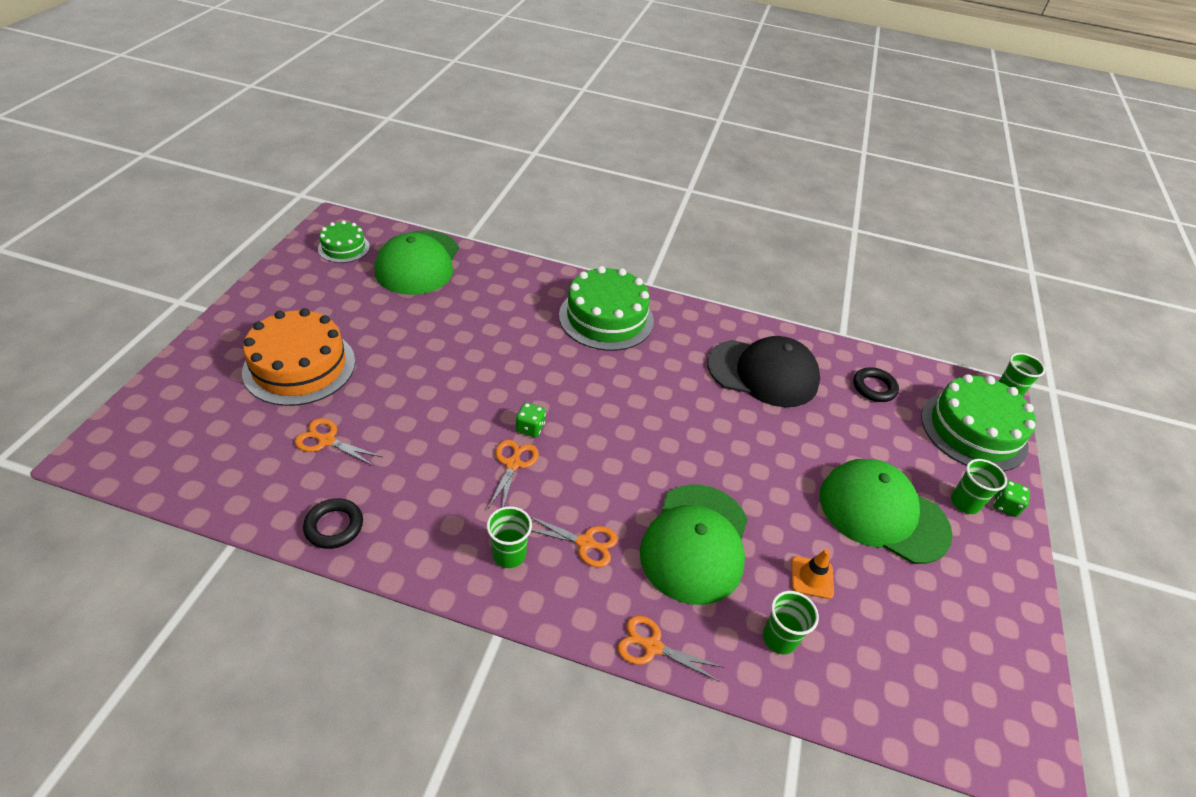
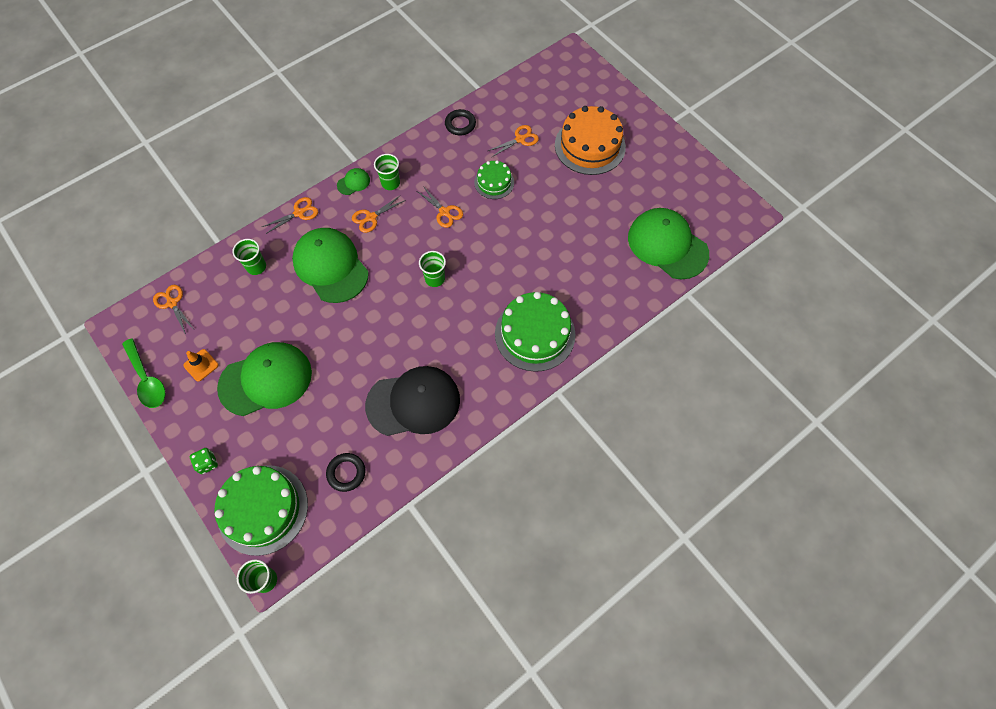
camera: 130 degrees right, 20 degrees up
(344, 247) = (709, 208): green cake -> green cake (494, 182)
(530, 428) = (464, 233): green dice -> none
(543, 606) = (353, 182): none -> green cap
(763, 373) = (413, 402): black cap -> black cap turned 150 degrees counterclockwise
(812, 577) = (268, 307): orange traffic cone -> orange traffic cone (201, 365)
(932, 713) = (172, 303): none -> orange scissors
(965, 503) = (230, 438): green cup -> green cup (435, 279)
(1028, 649) = (147, 379): none -> green spoon

